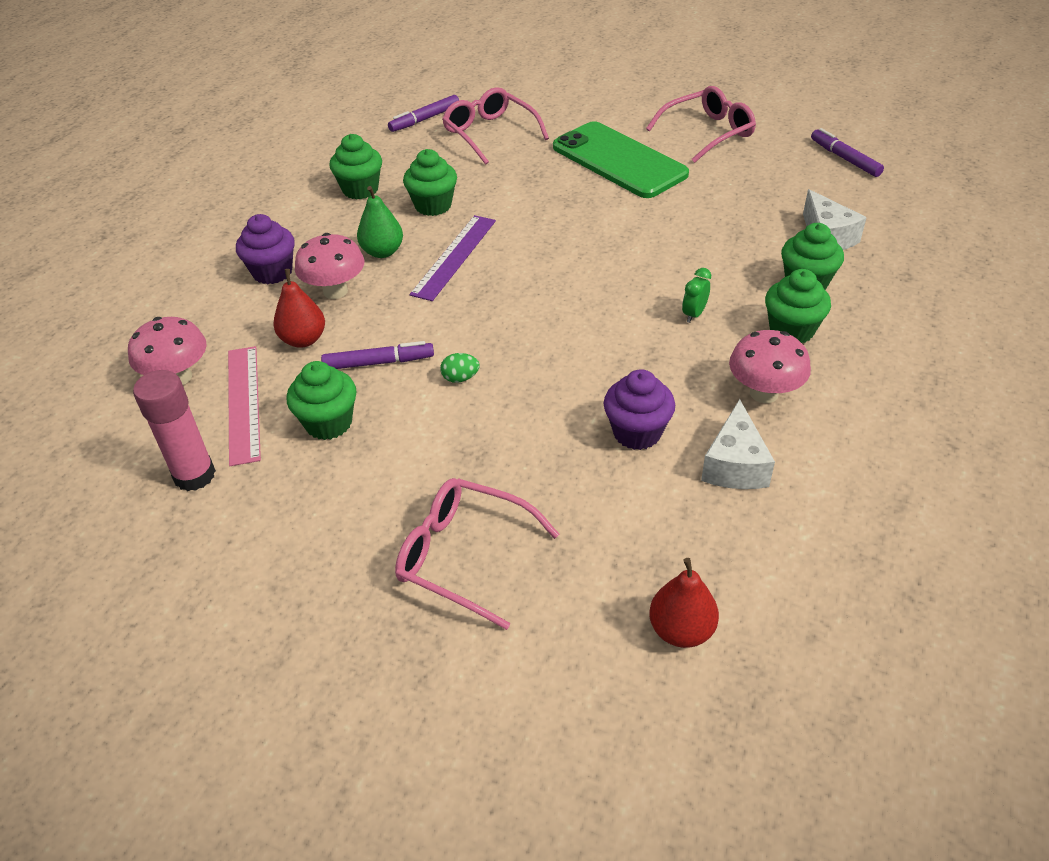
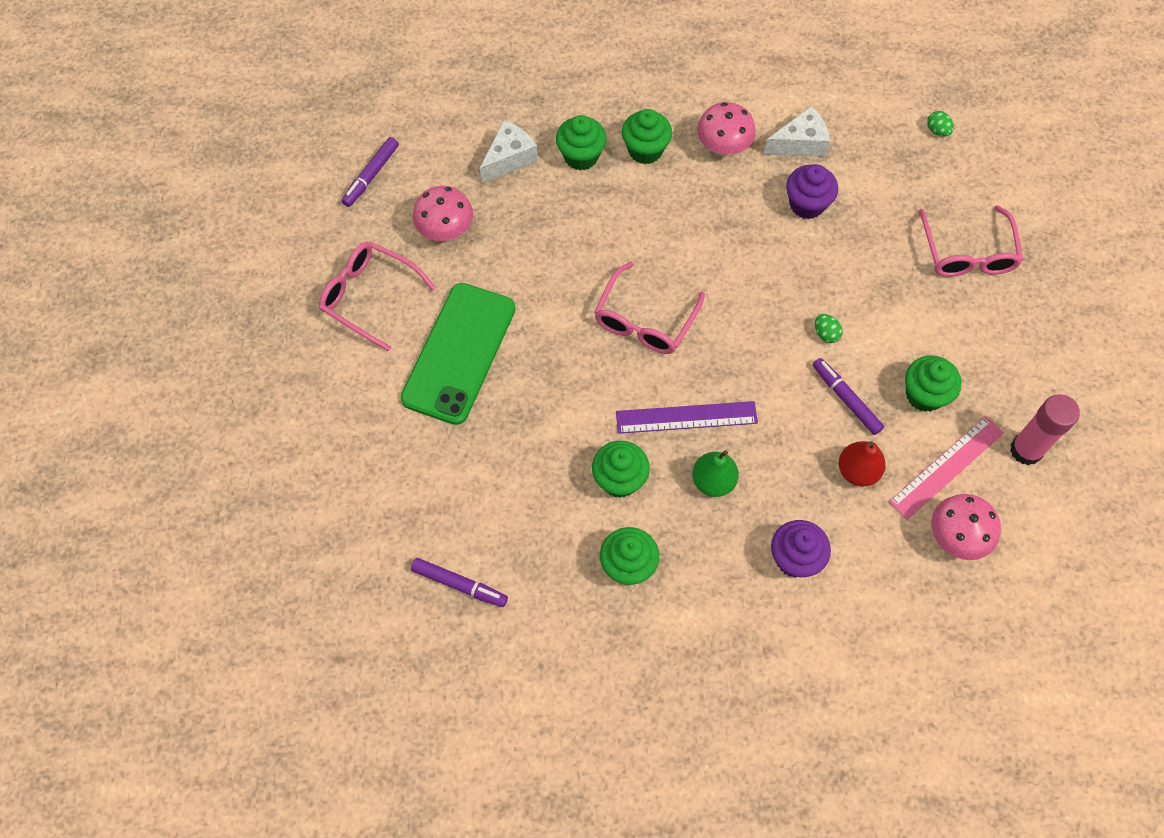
camera: 120 degrees left, 20 degrees up
(335, 291) = (787, 486): pink mushroom -> pink mushroom (446, 231)
(490, 134) = (461, 497): pink glasses -> pink glasses (645, 320)
(681, 630) = (937, 131): red pear -> green egg
(694, 314) = (662, 214): green clock -> none

